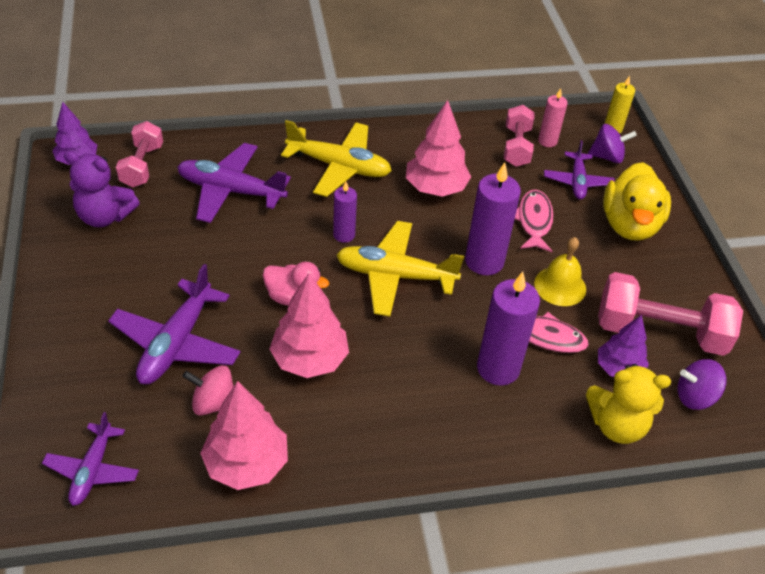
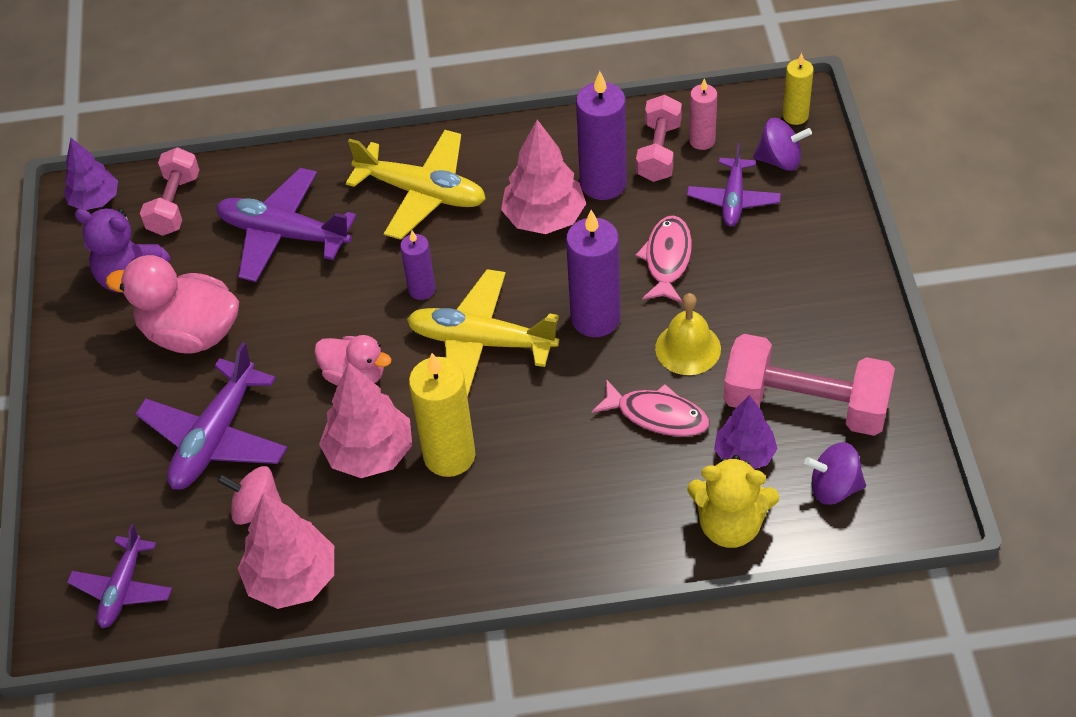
camera: 10 degrees right, 5 degrees up
(155, 261) = (191, 333): none -> pink duck
(376, 363) = (449, 455): none -> yellow candle
(498, 368) = (595, 458): purple candle -> purple candle (603, 183)
(629, 225) = (793, 259): yellow duck -> none

